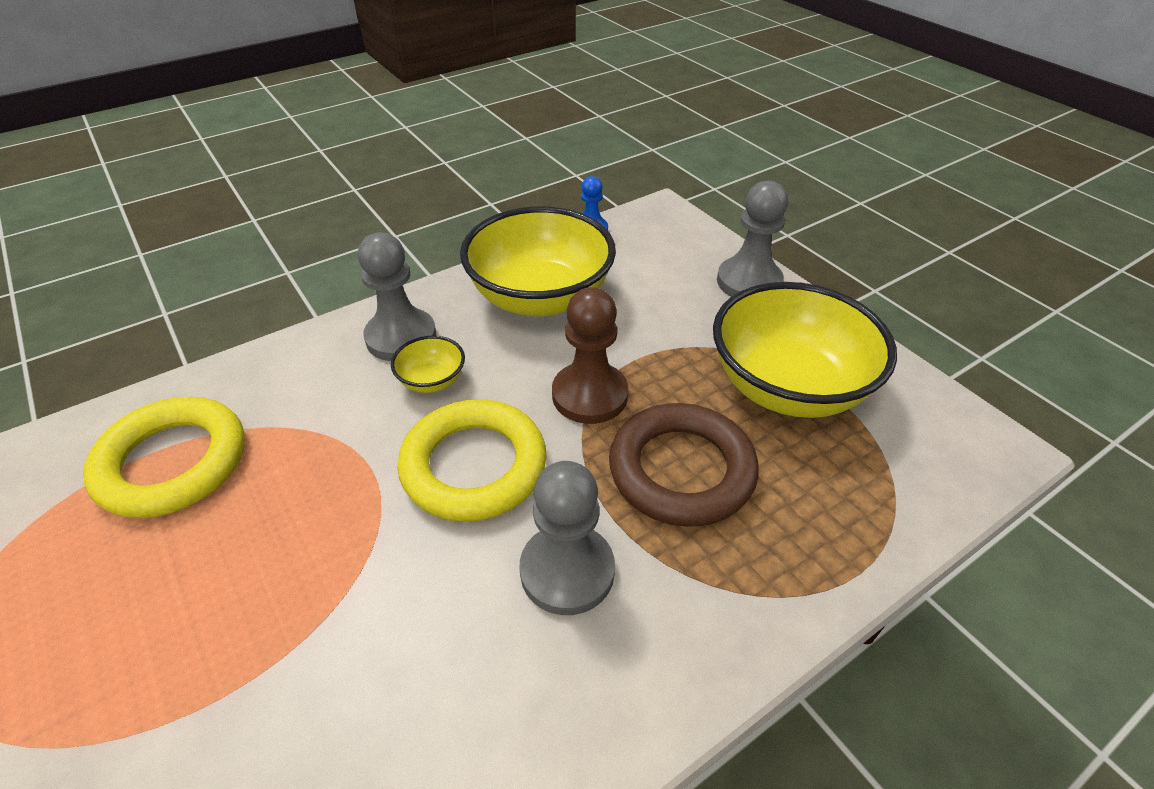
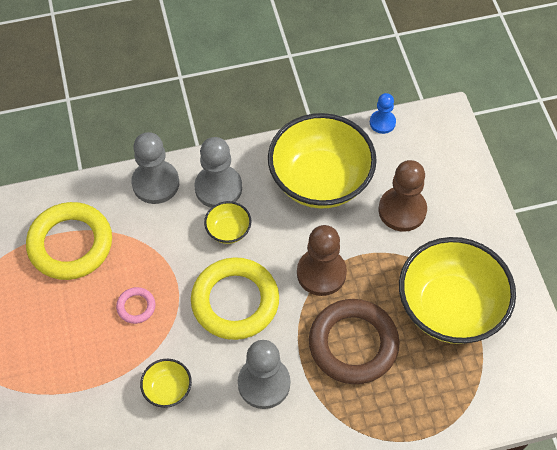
camera: 20 degrees right, 15 degrees up
(306, 520) = (136, 307): none -> pink ring
(397, 638) = (167, 389): none -> yellow bowl
(662, 302) = (402, 210): none -> brown pawn
(749, 282) = (473, 210): grey pawn -> grey pawn (155, 183)

